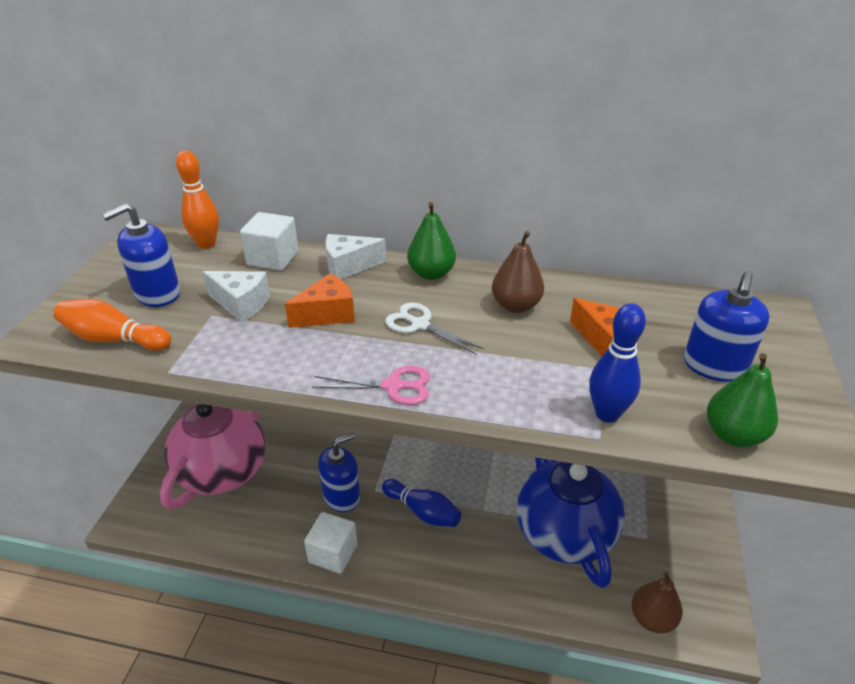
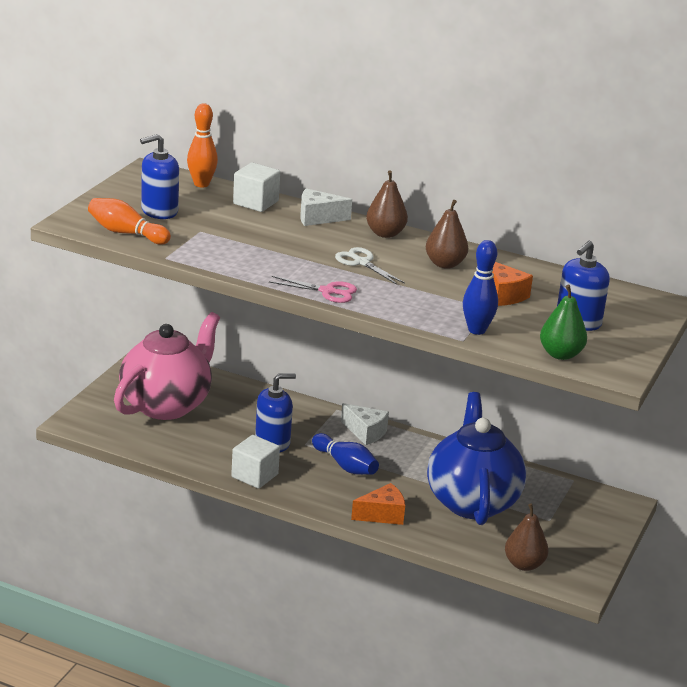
camera: 10 degrees right, 10 degrees down
(241, 304) = (225, 228): white cheese -> white cheese (365, 432)
(327, 314) = (291, 245): orange cheese -> orange cheese (382, 515)
(431, 274) = (385, 233): green pear -> brown pear

